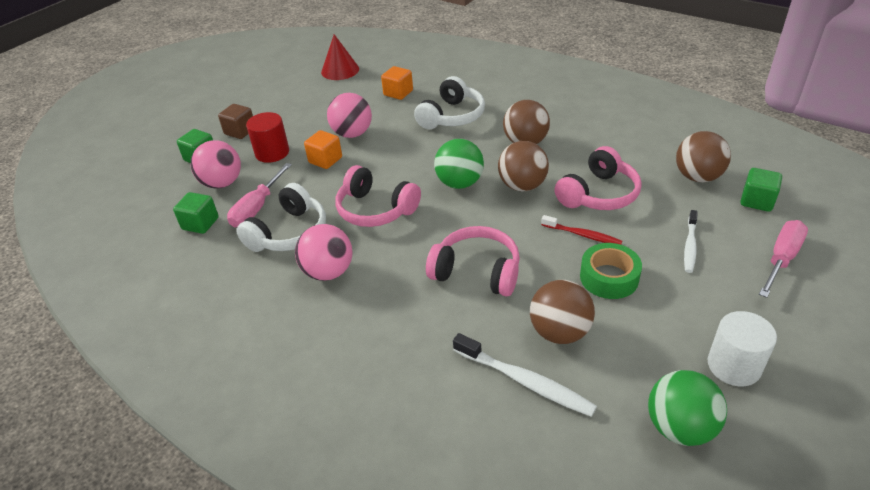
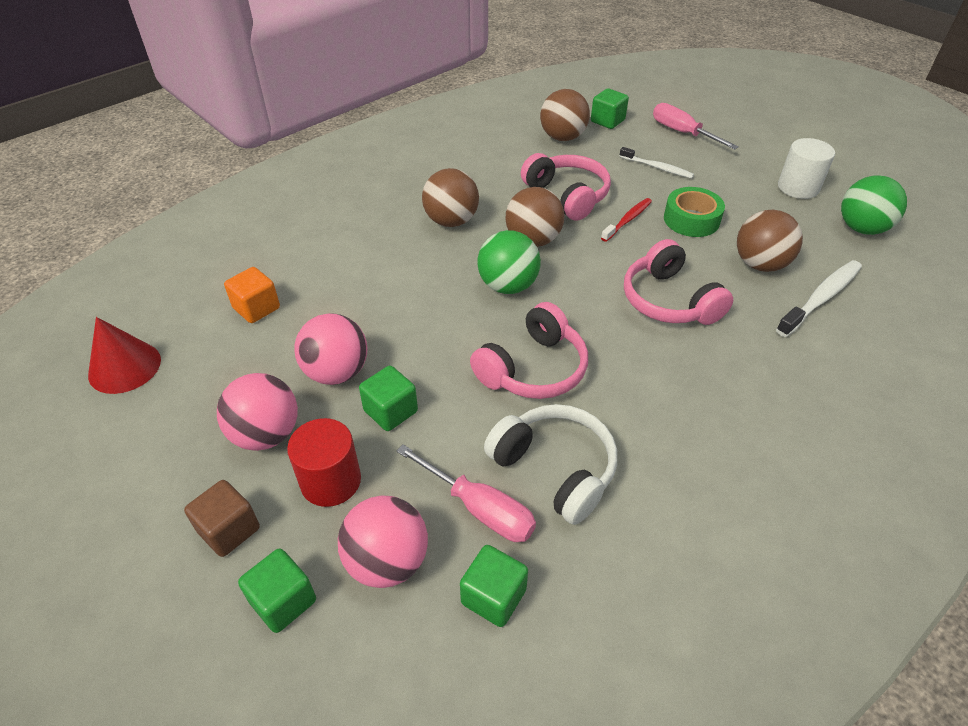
camera: 80 degrees left, 5 degrees up
(325, 160) = (391, 411): orange cube -> green cube
(328, 272) = (647, 430): pink ball -> pink ball (266, 434)
(452, 116) = (357, 267): white headphones -> none
(477, 271) = (669, 301): pink headphones -> pink headphones turned 60 degrees counterclockwise

